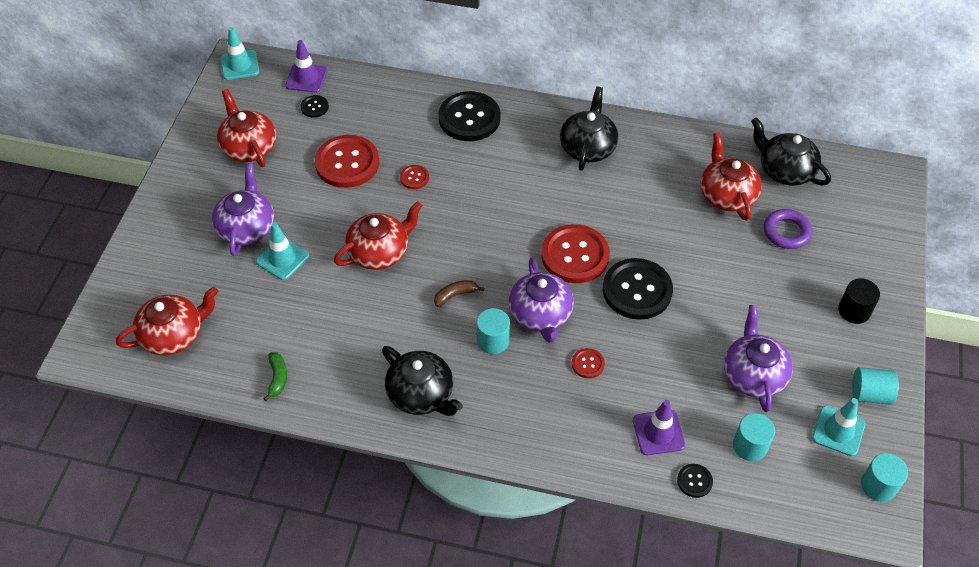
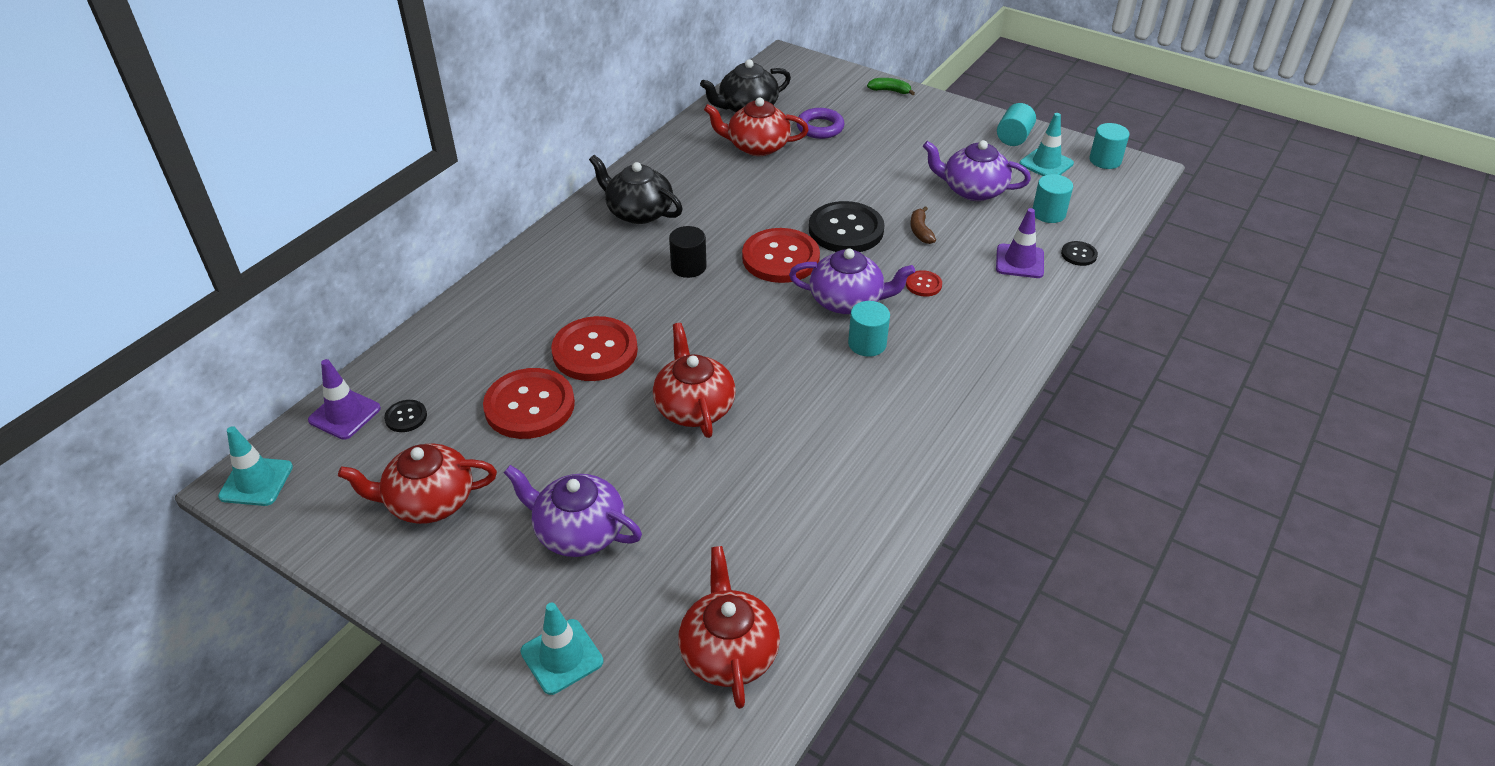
camera: 70 degrees left, 10 degrees down
(277, 378) = (848, 545): green banana -> green banana (890, 91)
(282, 259) = (654, 503): turquoise traffic cone -> turquoise traffic cone (562, 656)
(414, 178) = (595, 351): red button -> red button, size x2.21
(421, 394) = (919, 417): black teapot -> none
(455, 295) = (791, 358): brown banana -> brown banana (920, 231)
(469, 118) = (532, 285): black button -> none
(854, 310) = (924, 120): black cylinder -> black cylinder (688, 267)

